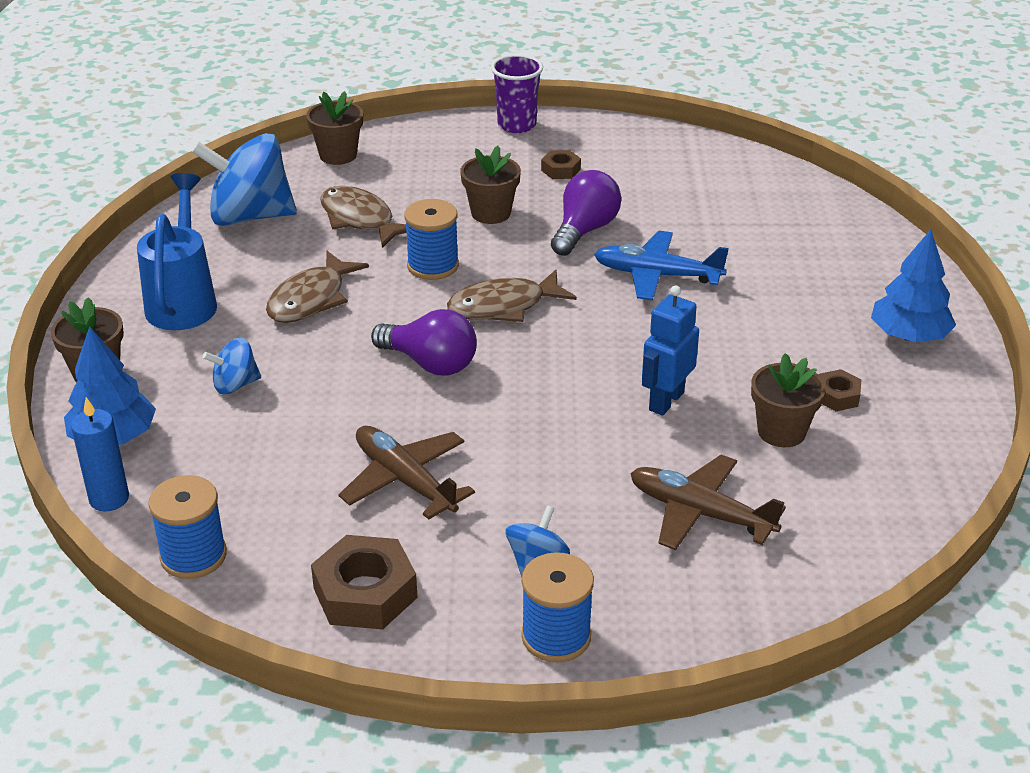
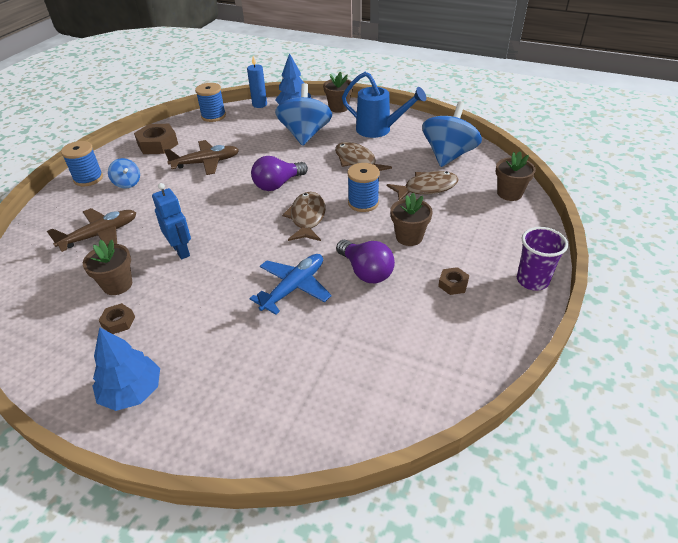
camera: 115 degrees right, 5 degrees up
(235, 385) = (305, 135): blue spinning top -> blue spinning top, size x2.06

